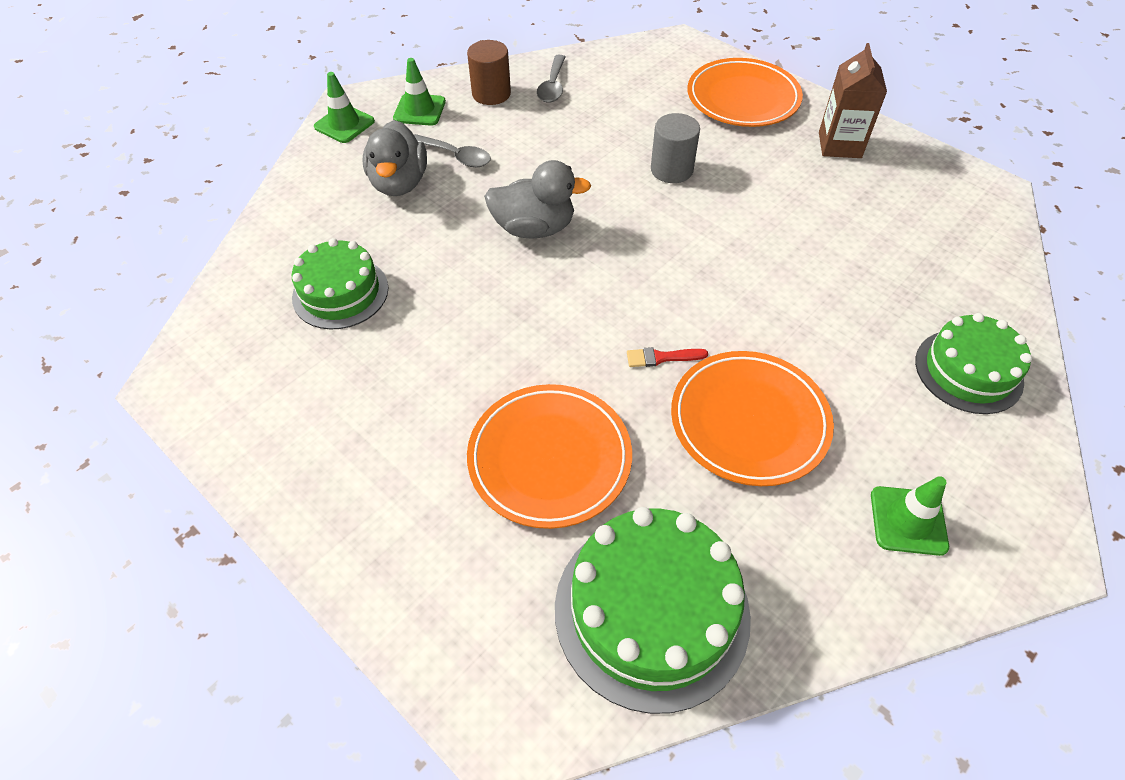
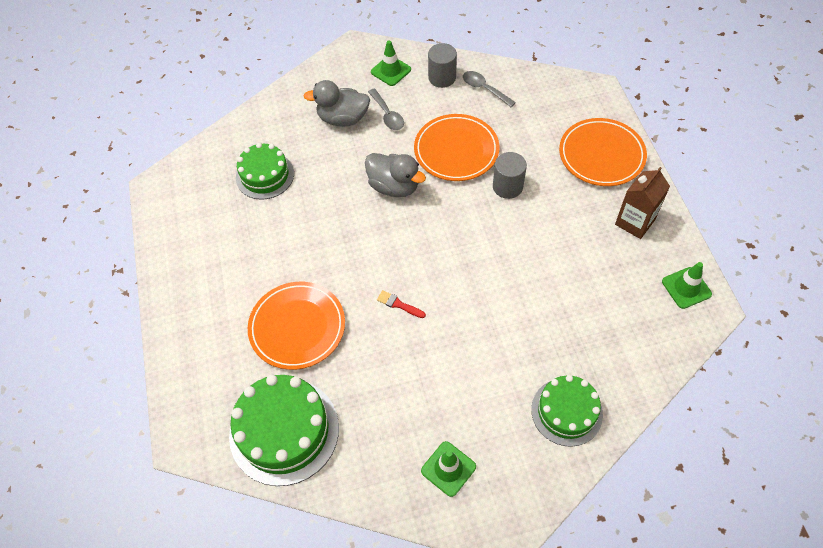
camera: 35 degrees right, 5 degrees up
(344, 124) = (341, 62): green traffic cone -> green traffic cone (686, 288)
(399, 183) = (343, 119): grey duck -> grey duck turned 60 degrees clockwise
(491, 94) = (442, 77): brown cylinder -> grey cylinder
(553, 86) = (484, 89): grey spoon -> grey spoon turned 90 degrees clockwise
(749, 421) = (414, 367): orange plate -> orange plate (456, 150)

